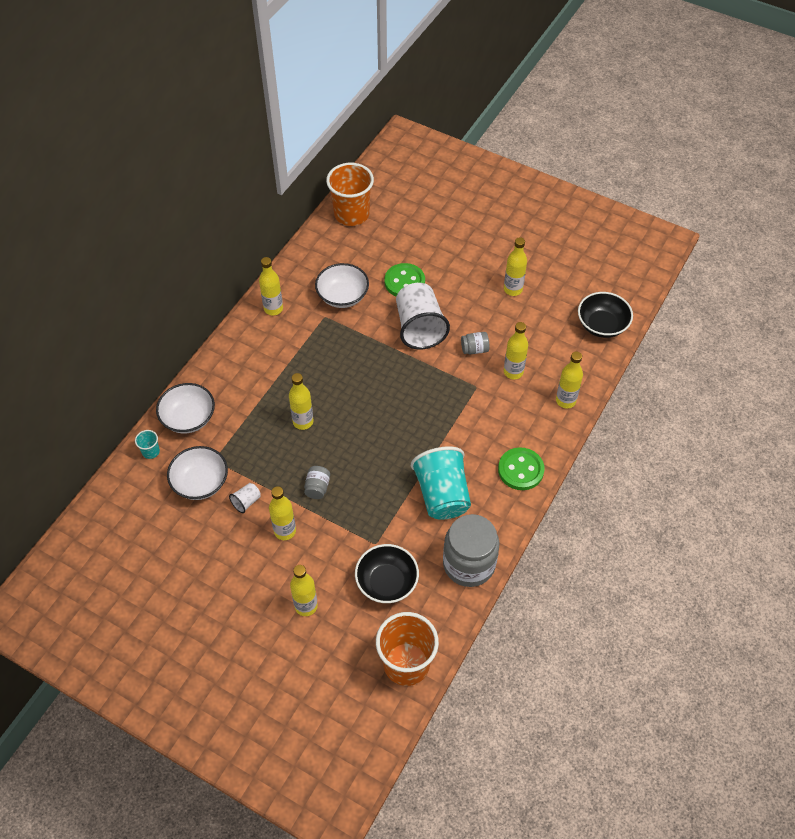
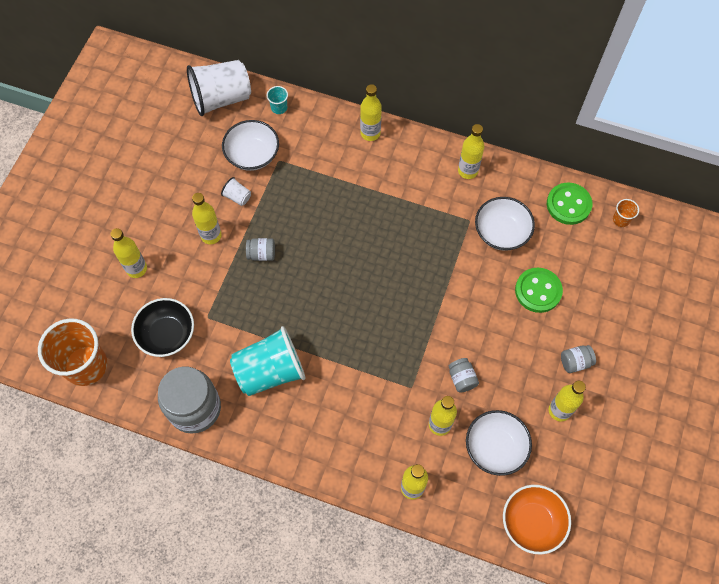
camera: 80 degrees right, 10 degrees up
(188, 418) = (320, 128): white bowl -> white bowl (495, 447)
(303, 422) = (334, 226): yellow bottle -> yellow bottle (370, 133)
(351, 214) = (621, 219): orange cup -> orange cup, size x0.42
(419, 328) = (477, 316): white cup -> white cup (221, 98)
(473, 271) = (575, 362): none -> grey jar
(520, 470) = (312, 447): green button -> green button (568, 204)
(602, 325) = (532, 522): black bowl -> orange bowl

